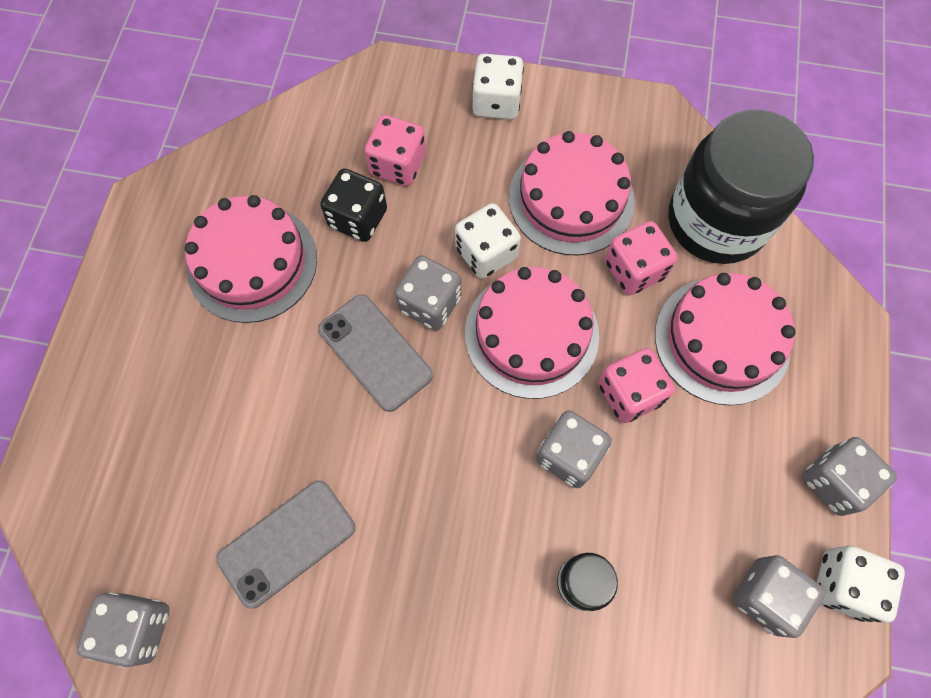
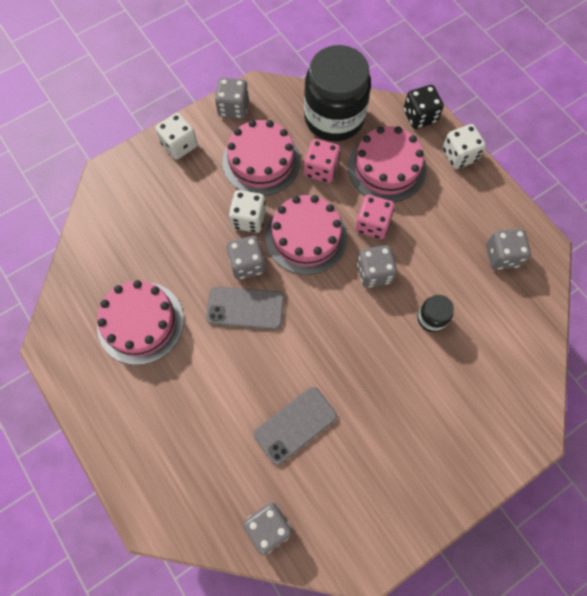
camera: 45 degrees left, 0 degrees up
(287, 543) = (295, 425): grey phone -> grey phone turned 45 degrees clockwise
(358, 218) = (170, 256): black dice -> black dice (420, 116)
(398, 165) = (163, 214): pink dice -> none
(833, 481) = (483, 186): grey dice -> grey dice (233, 108)
(843, 584) = (524, 224): white dice -> white dice (459, 155)

